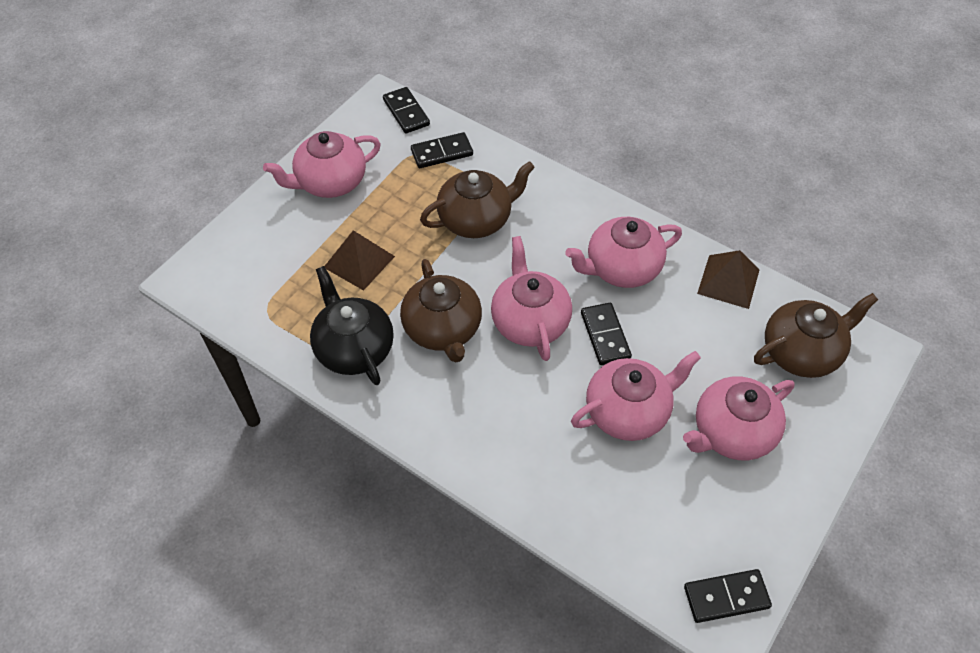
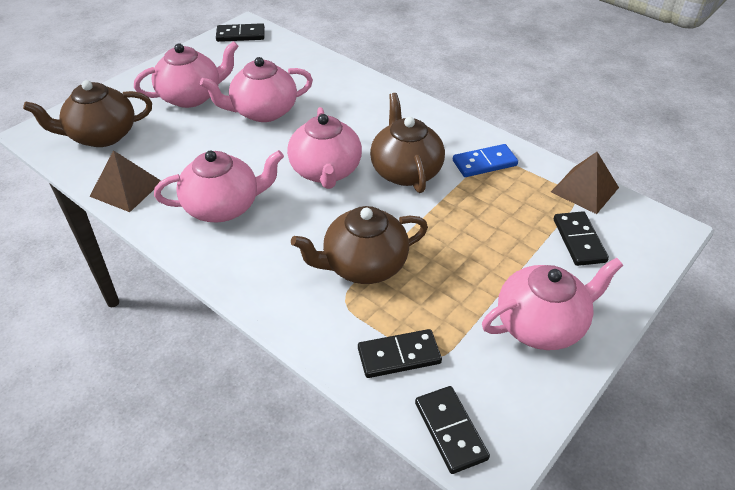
camera: 175 degrees left, 10 degrees down
(354, 348) = (484, 163): black teapot -> blue domino
(359, 261) = (490, 232): brown pyramid -> brown pyramid (584, 189)
(605, 335) = (262, 157): black domino -> black domino (579, 240)

